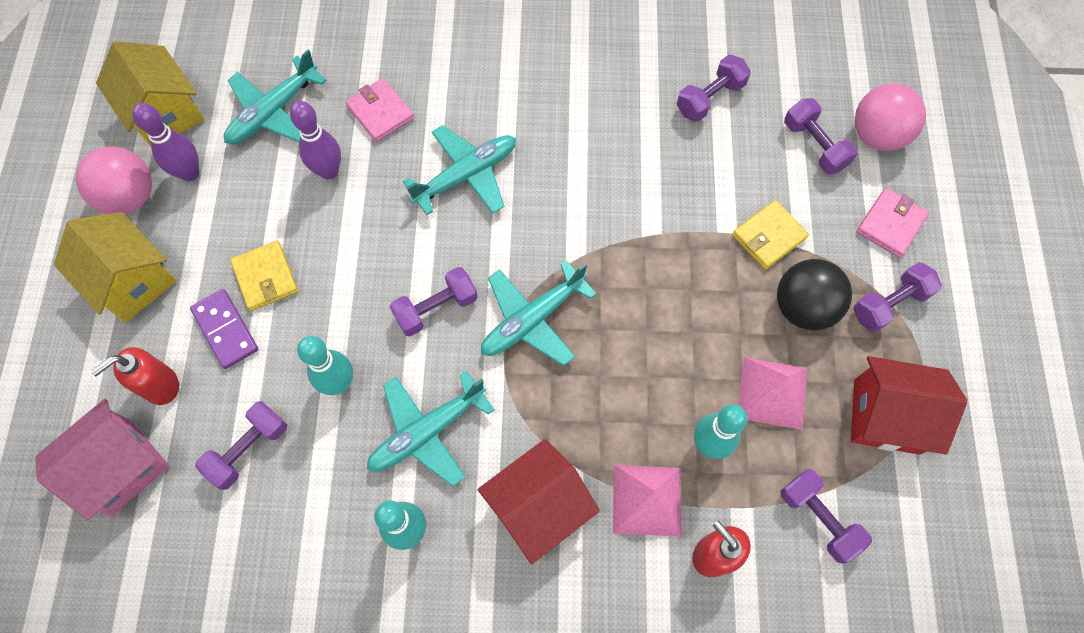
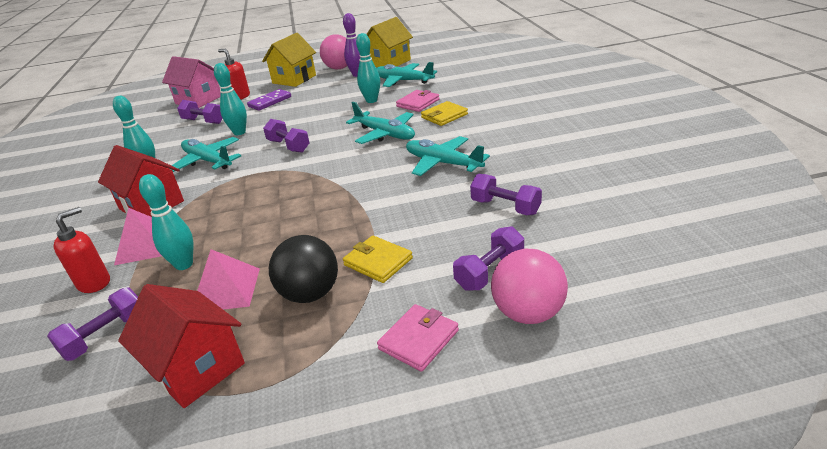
camera: 80 degrees right, 35 degrees down
(265, 277) = (301, 102): yellow wallet -> yellow wallet (444, 116)
(329, 171) = (371, 100): purple bowling pin -> turquoise bowling pin
(533, 319) = (284, 176): turquoise plane -> turquoise plane (443, 163)
(886, 416) = (197, 368): red house -> red house turned 45 degrees counterclockwise
(889, 304) = (322, 352): purple dumbbell -> none
(890, 224) = (419, 340): pink wallet -> pink wallet turned 75 degrees counterclockwise

